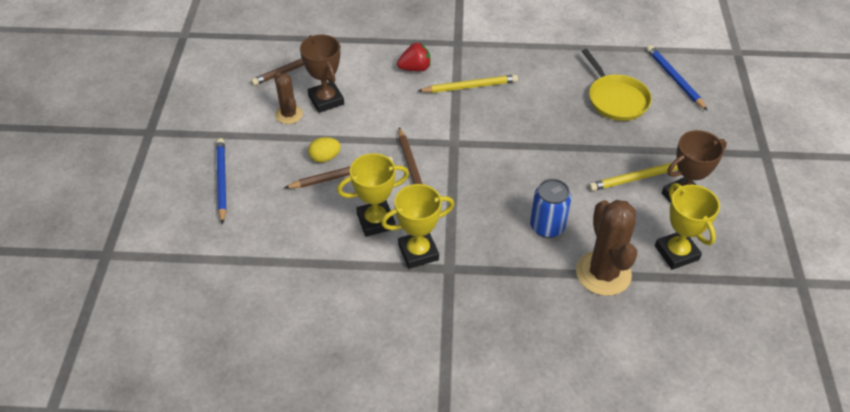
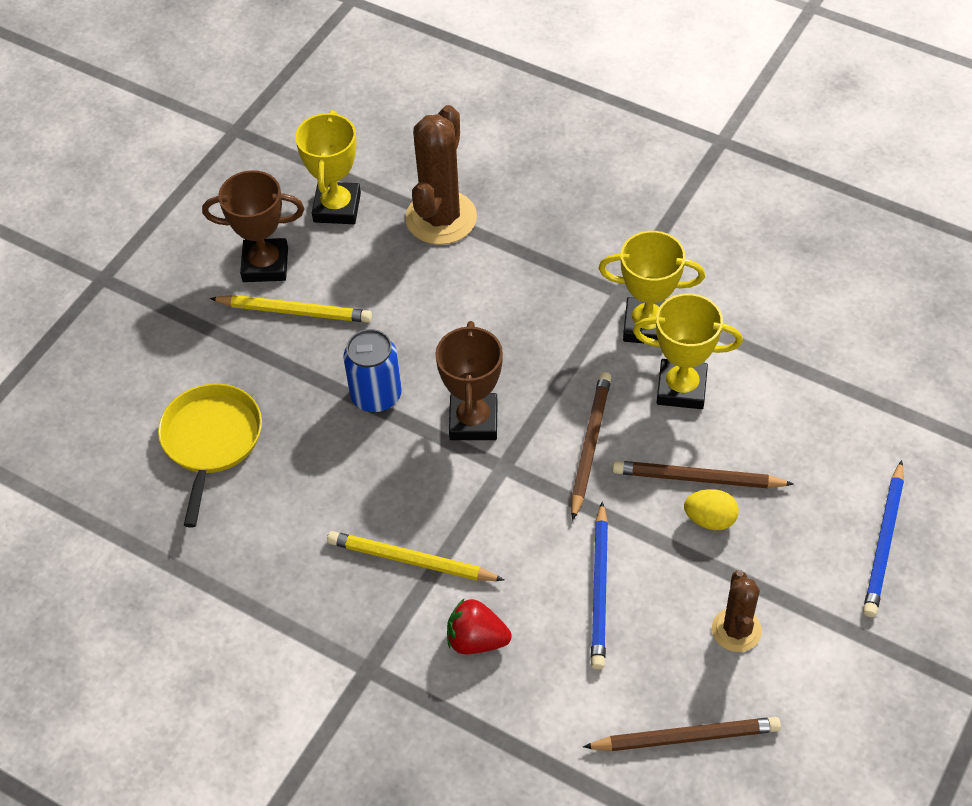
camera: 150 degrees left, 5 degrees up
(326, 100) = (661, 635): brown trophy -> brown trophy (473, 421)
(547, 227) = (463, 295): blue can -> blue can (376, 396)
(674, 79) = (93, 439): blue pencil -> blue pencil (600, 589)

